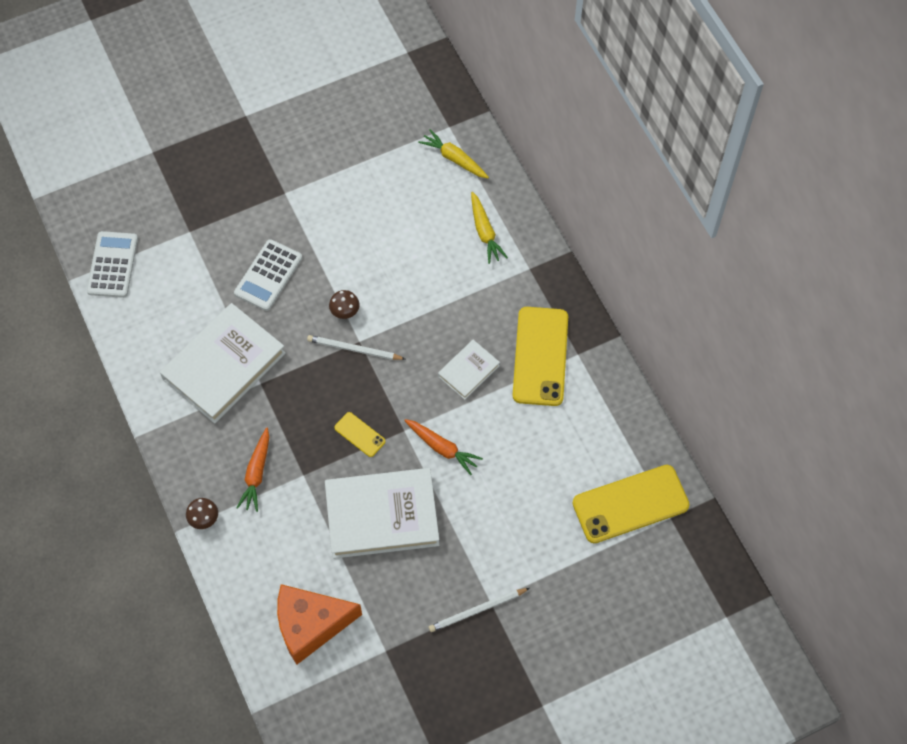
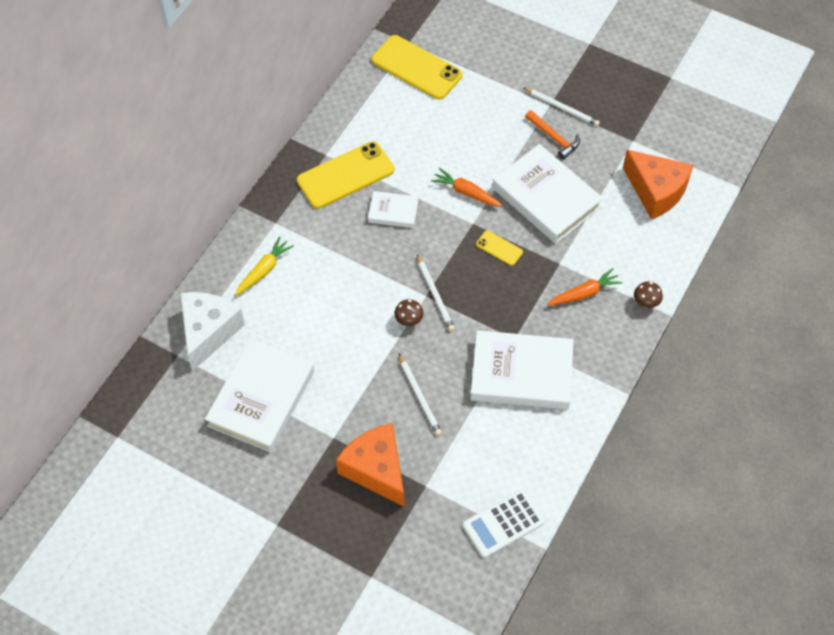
camera: 125 degrees left, 5 degrees down
(232, 206) = (376, 470): none -> orange cheese
(268, 275) = (419, 396): white calculator -> white pencil
(360, 434) = (499, 248): yellow phone -> yellow phone turned 60 degrees counterclockwise
(361, 163) = (261, 398): none -> white book
(442, 448) = (466, 192): orange carrot -> orange carrot turned 60 degrees counterclockwise
(446, 575) = (554, 138): none -> orange hammer
(454, 159) = (208, 332): yellow carrot -> white cheese

